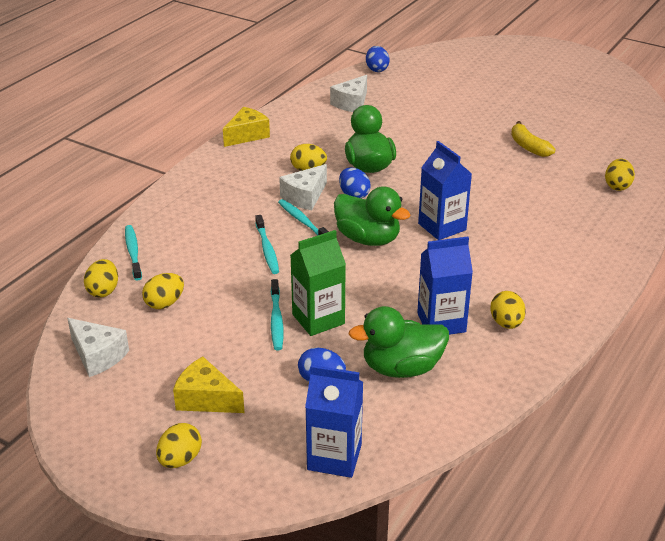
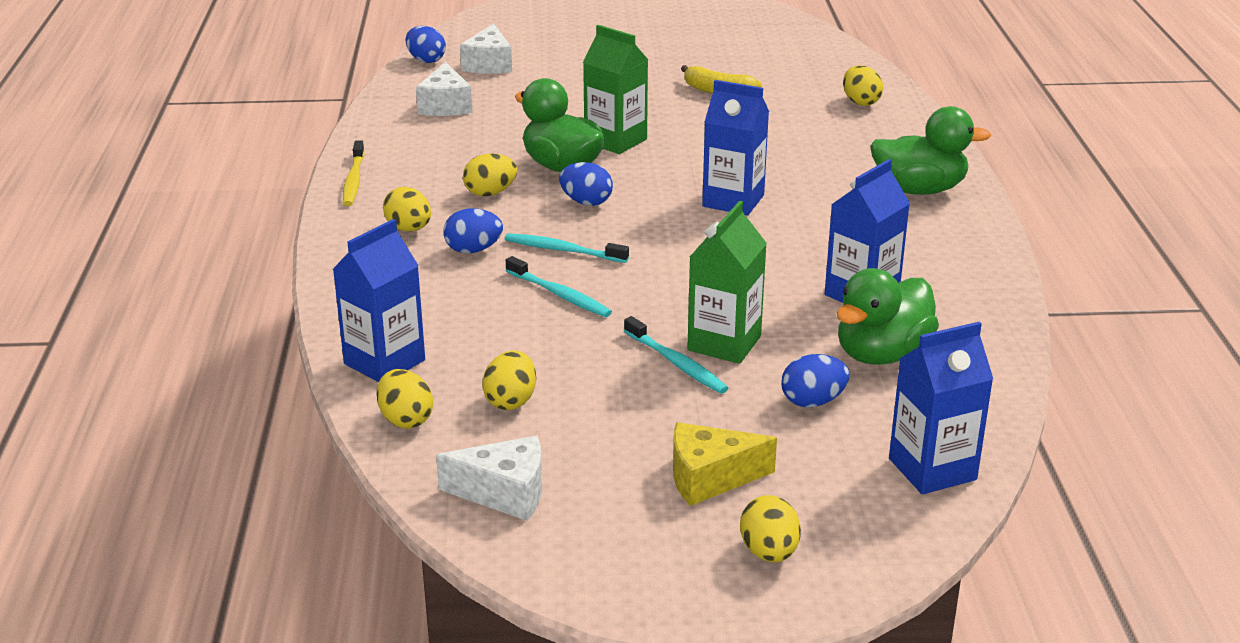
camera: 35 degrees left, 5 degrees down
(133, 252) = (384, 362): turquoise toothbrush -> blue carton
(247, 135) = (354, 180): yellow cheese -> yellow toothbrush
(256, 202) = (473, 250): none -> blue egg
(305, 197) = (528, 223): white cheese -> white cheese (489, 64)
(368, 239) = (667, 241): green duck -> green duck (919, 190)
(421, 160) = (615, 141): none -> green carton
(506, 323) = (927, 269): yellow egg -> yellow egg (409, 229)

